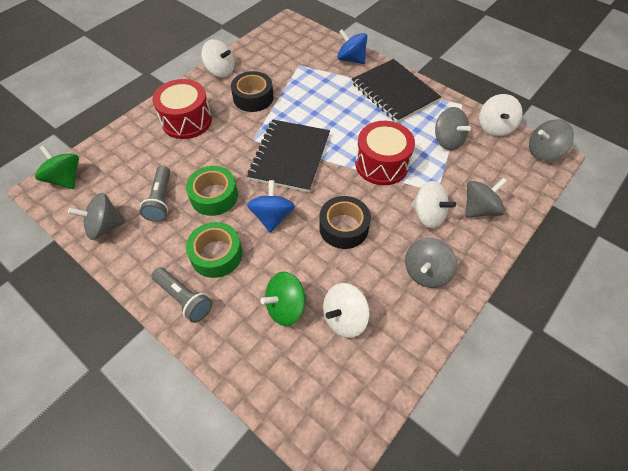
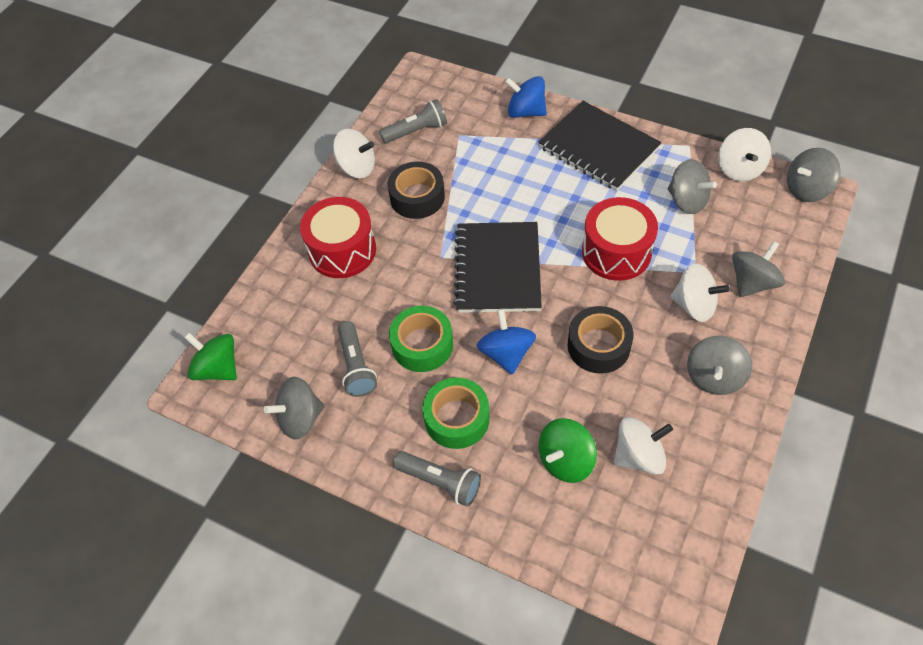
camera: 10 degrees left, 0 degrees up
(271, 56) = (416, 131): none -> grey flashlight
(344, 318) = (638, 456): white spinning top -> white spinning top turned 150 degrees counterclockwise

